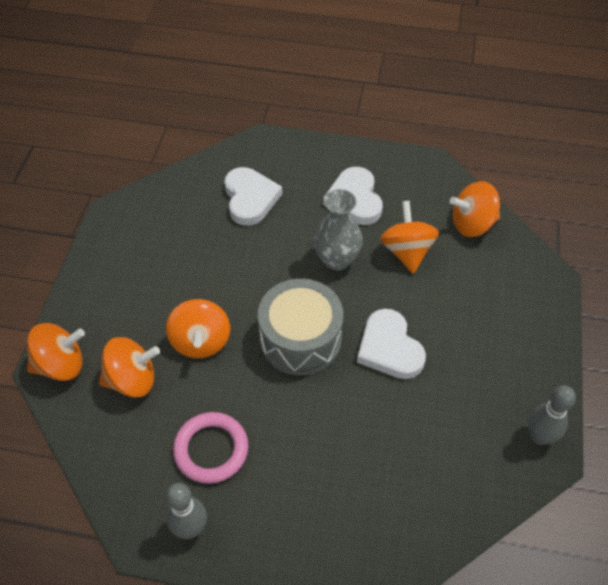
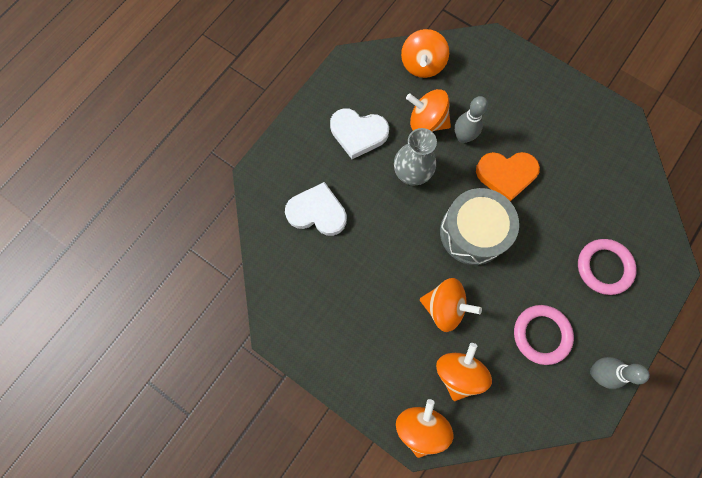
camera: 65 degrees left, 20 degrees up
(330, 494) = (604, 267): none -> pink ring
(389, 348) = (506, 175): white heart -> orange heart
(539, 436) = (609, 117): grey bowling pin -> grey bowling pin (463, 137)

